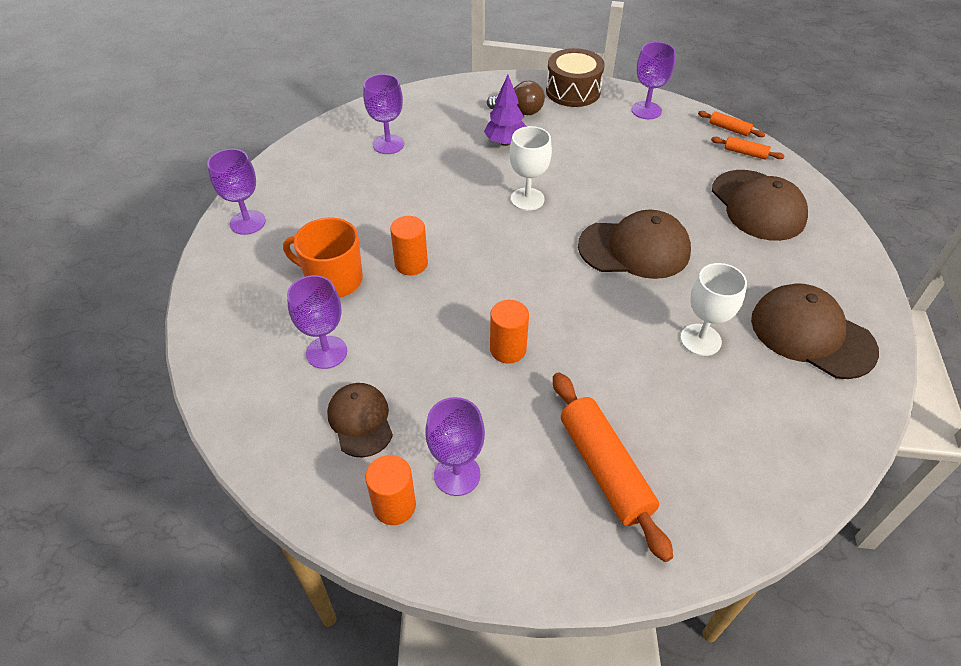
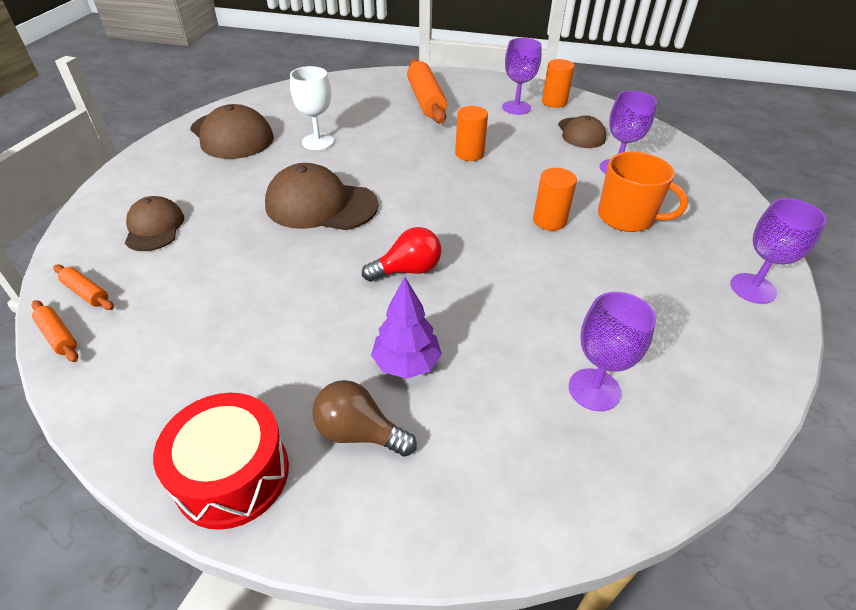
camera: 170 degrees left, 5 degrees down
(527, 199) = (407, 270): white goblet -> red light bulb
(573, 91) = (232, 474): brown drum -> red drum
(646, 110) = (142, 396): purple goblet -> none
(758, 205) = (154, 227): brown cap -> brown cap, size x0.62

